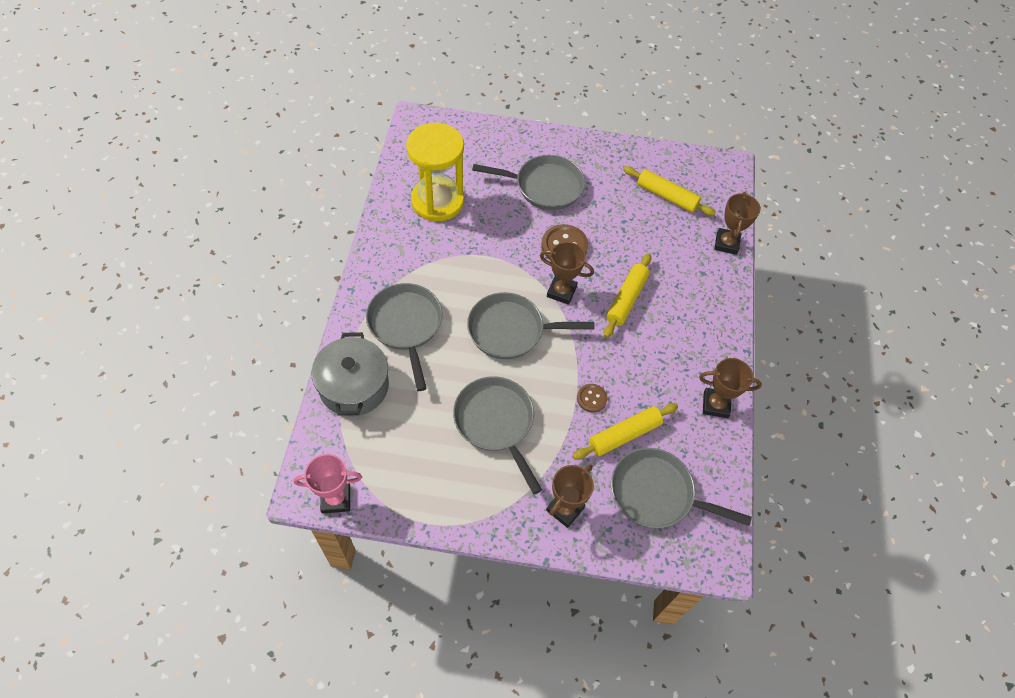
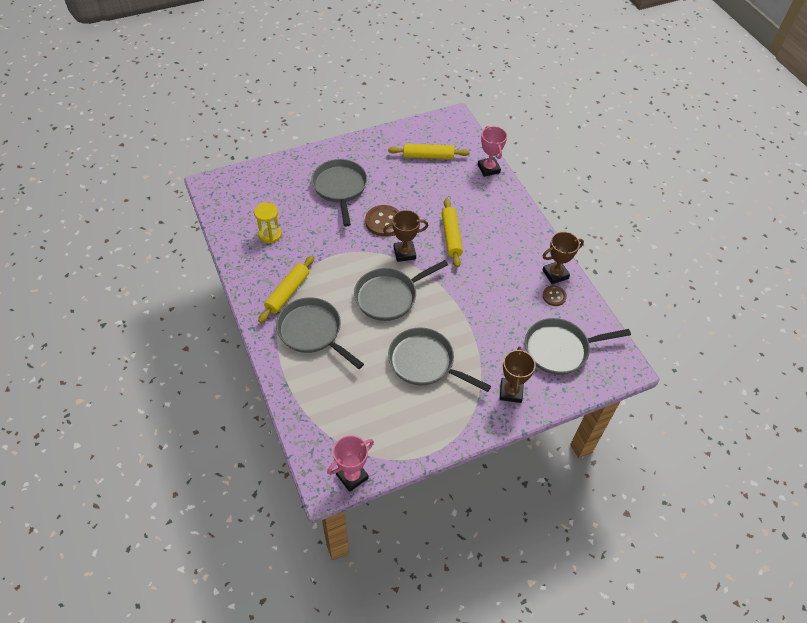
camera: 30 degrees left, 5 degrees down
(354, 386) = (306, 393): grey pot -> none
(437, 201) = (270, 234): yellow hourglass -> yellow hourglass, size x0.51
(544, 186) = (340, 188): grey pan -> grey pan turned 75 degrees counterclockwise
(591, 398) = (476, 312): brown button -> brown button (554, 296)
(624, 435) = (513, 324): yellow rolling pin -> yellow rolling pin (287, 292)
(726, 243) = (488, 169): brown trophy -> pink trophy

